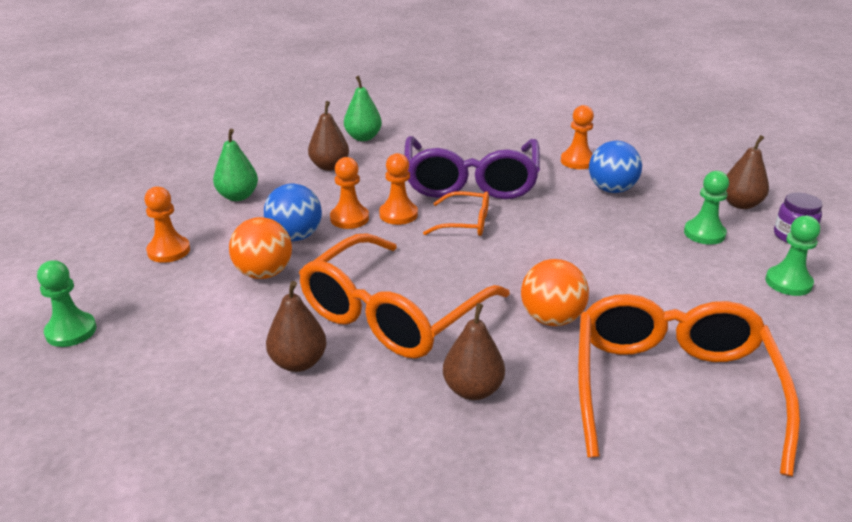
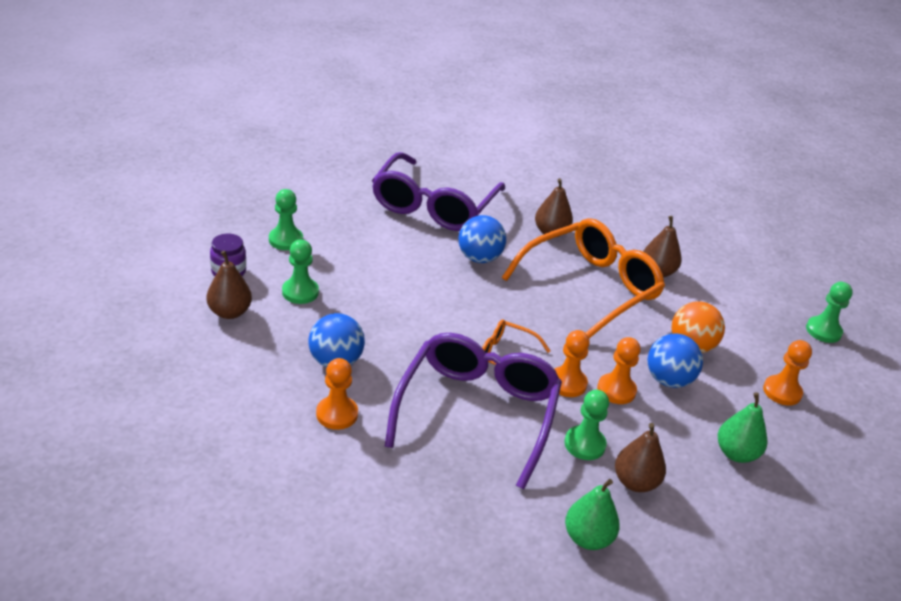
camera: 170 degrees left, 5 degrees up
(374, 179) = (584, 444): none -> green pawn
(551, 319) = (479, 258): orange ball -> blue ball
(672, 388) = (434, 206): orange glasses -> purple glasses

